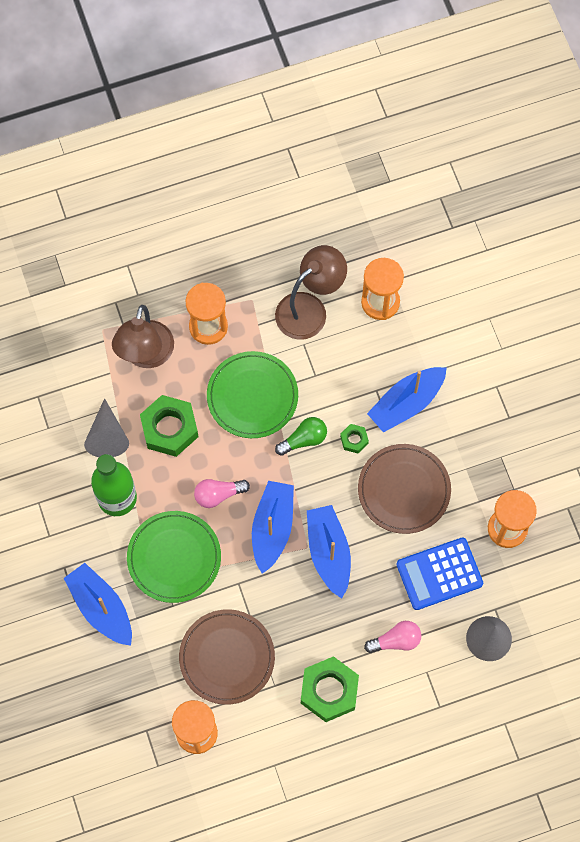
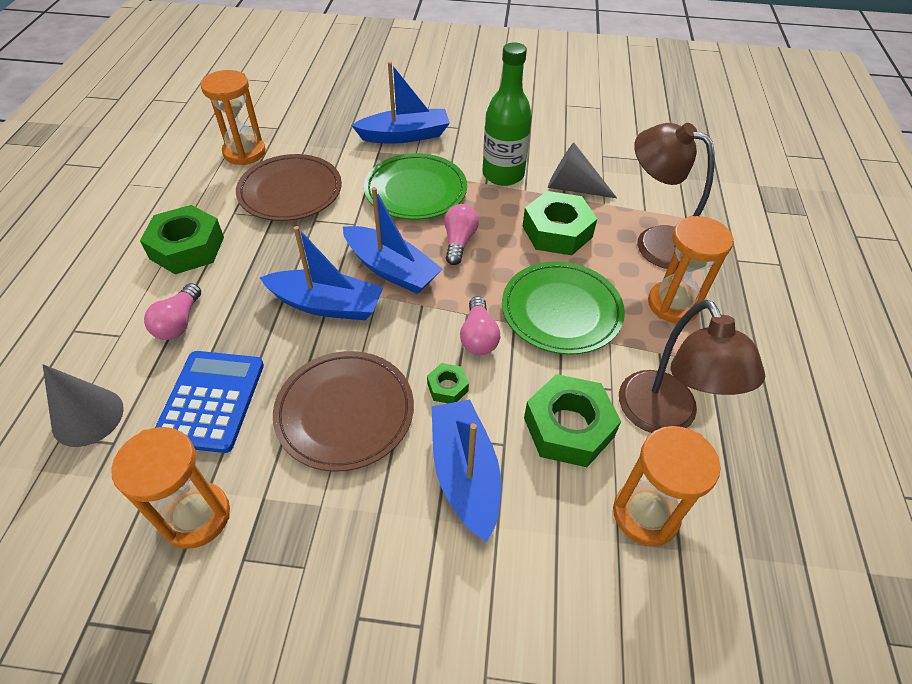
camera: 115 degrees right, 20 degrees down
(304, 439) = (478, 337): green light bulb -> pink light bulb
(345, 359) = (568, 427): none -> green nut

